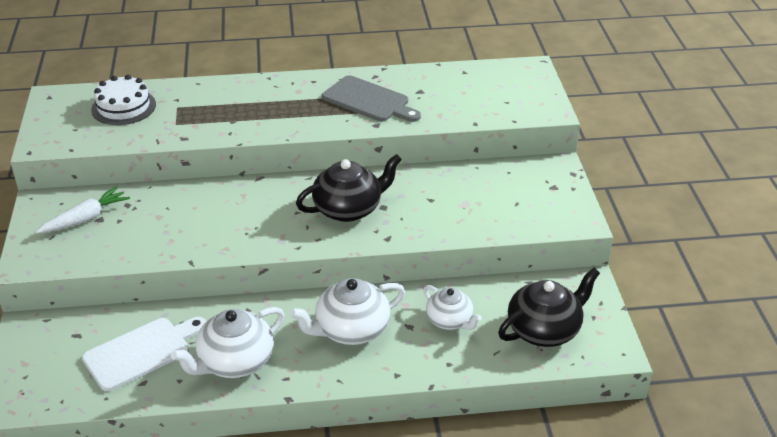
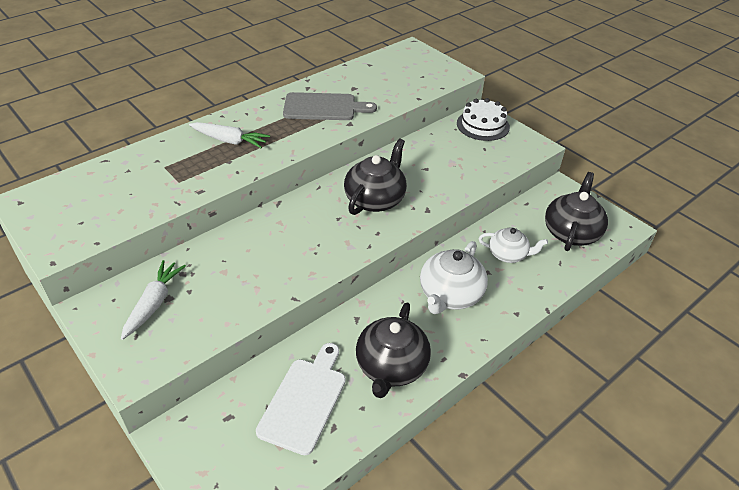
camera: 35 degrees left, 5 degrees up
(123, 107) = (111, 184): white cake -> white cake (483, 125)
(234, 362) = (391, 367): white teapot -> black teapot
(252, 103) = (229, 141): none -> white carrot

